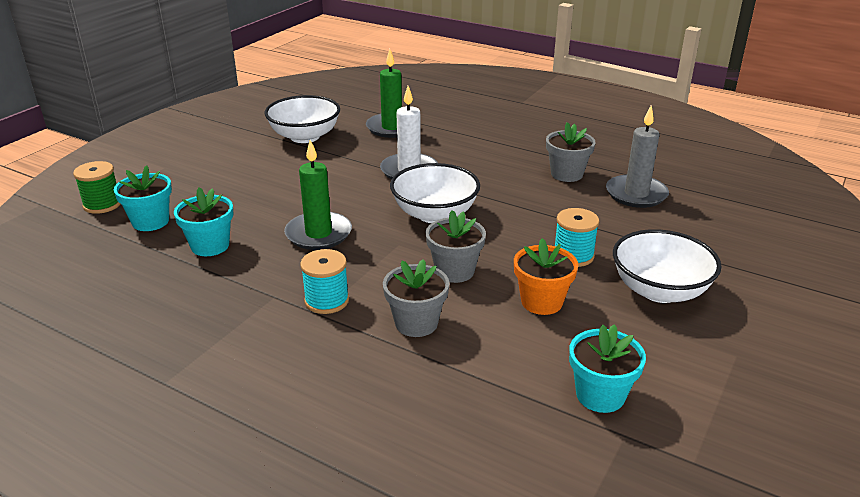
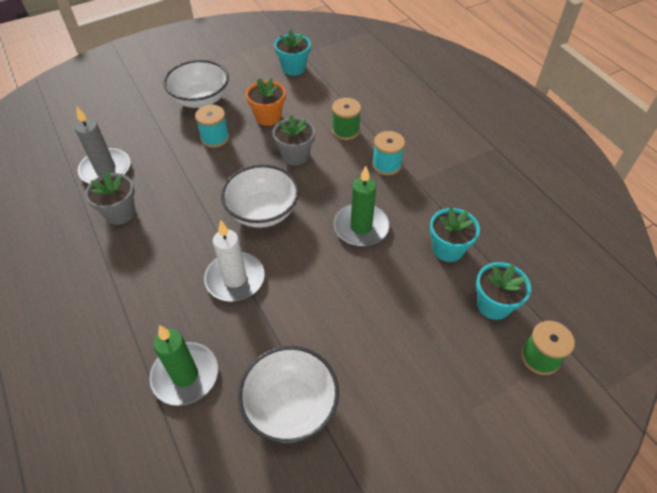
camera: 150 degrees left, 20 degrees up
(416, 323) = (345, 131): grey flower pot -> green spool

